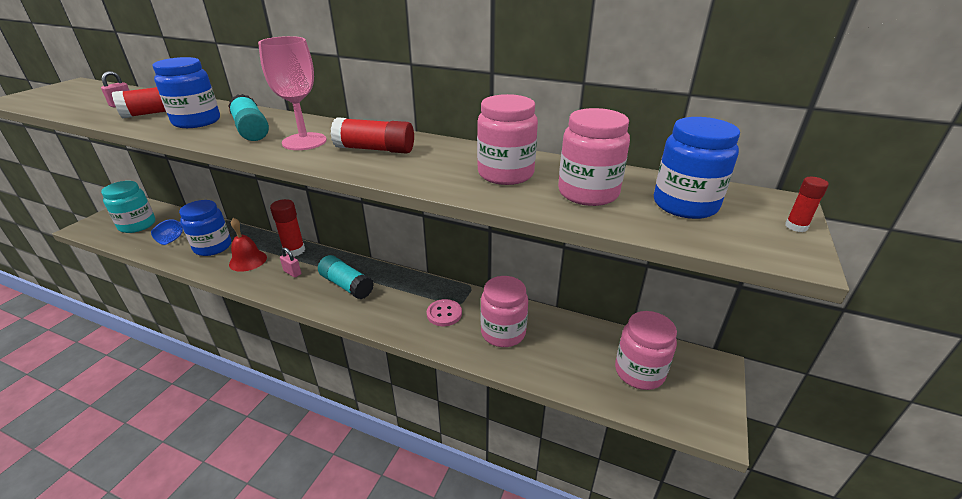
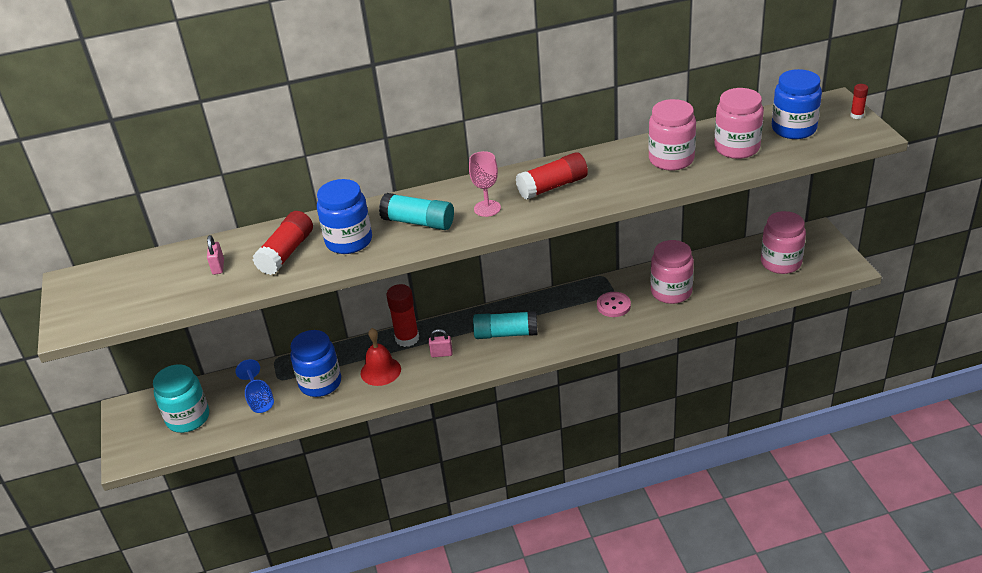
camera: 35 degrees left, 5 degrees up
(304, 141) = (487, 208): pink goblet -> pink goblet, size x0.66

